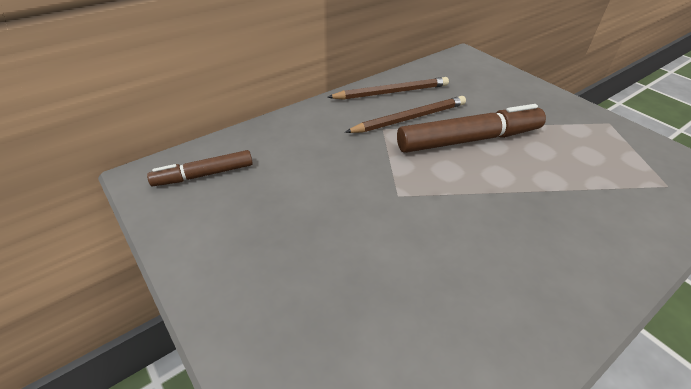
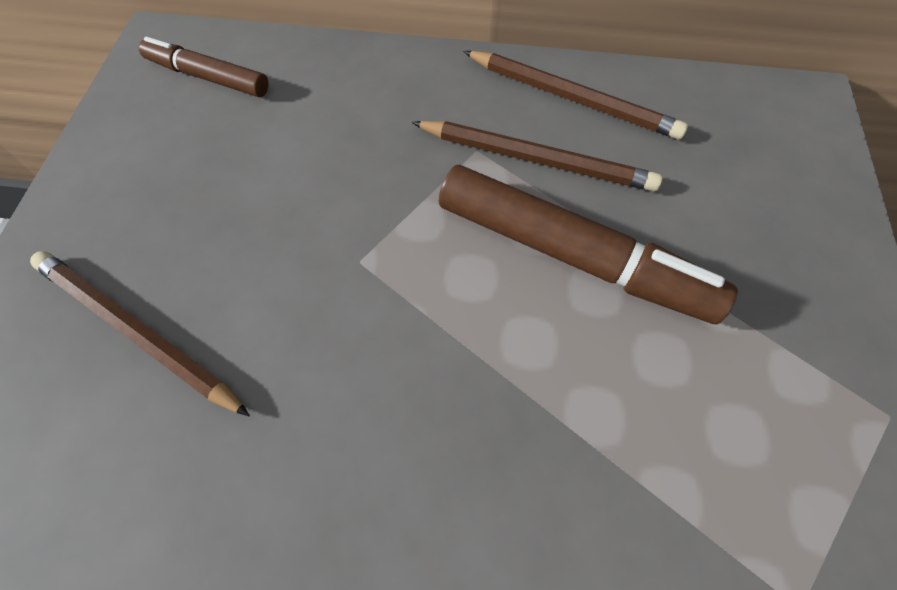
camera: 45 degrees right, 20 degrees up
(340, 301) = (136, 332): none -> brown pencil

